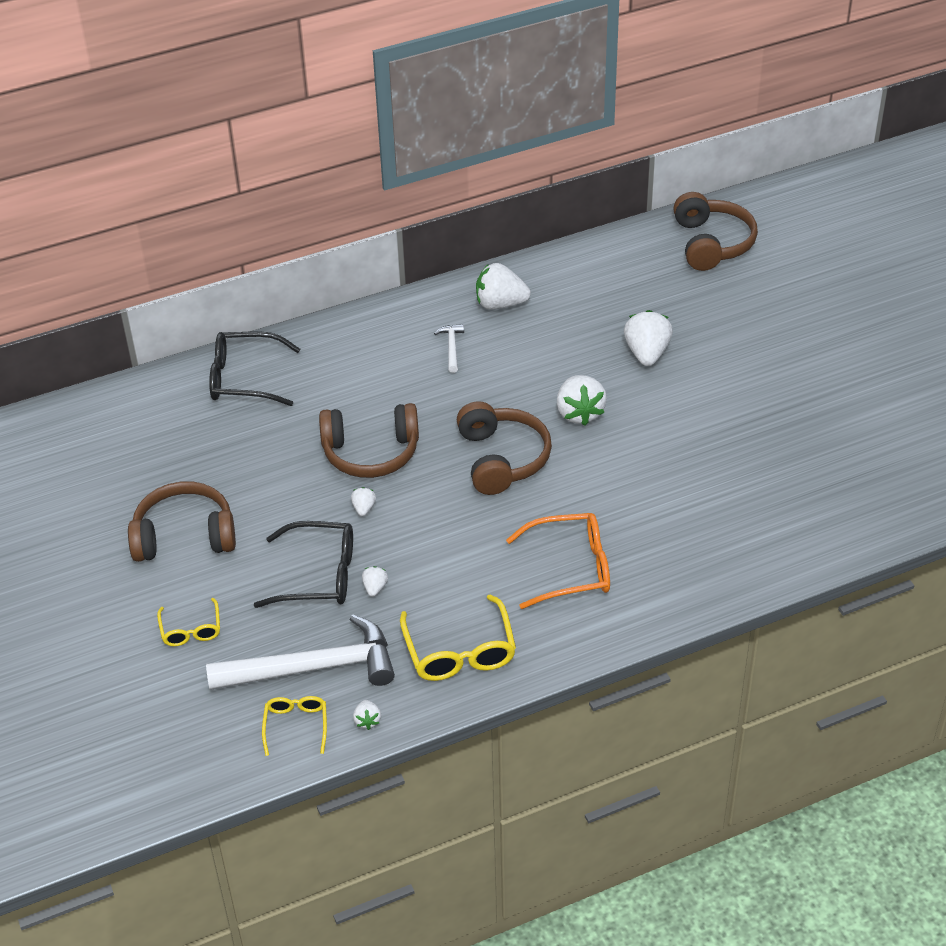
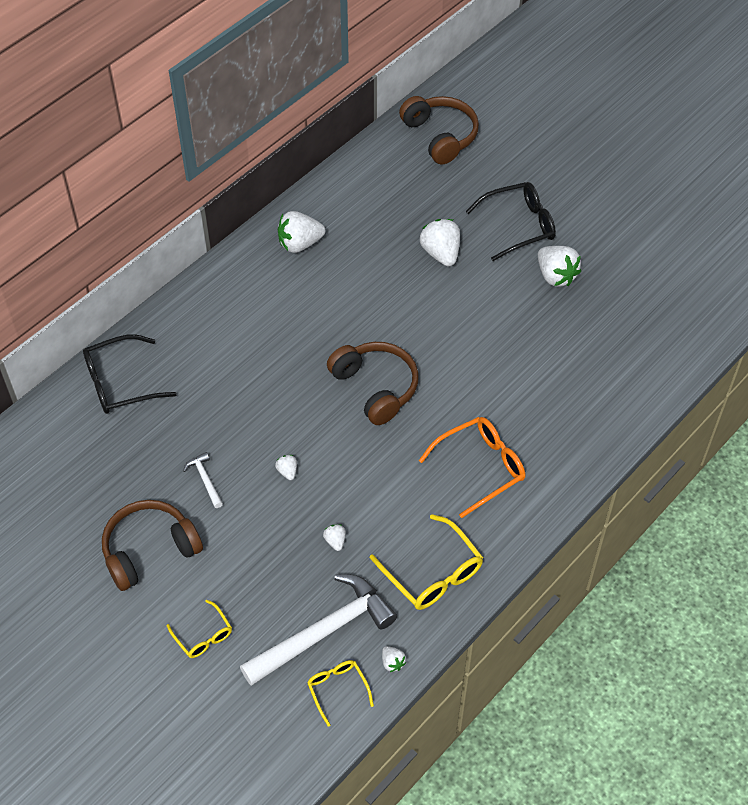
camera: 25 degrees left, 10 degrees up
(319, 575) = (283, 546): black glasses -> black glasses (519, 226)
(371, 453) = (266, 417): brown headphones -> none
(452, 347) = (281, 297): white hammer -> white hammer (205, 479)
(579, 413) = (415, 325): white strawberry -> white strawberry (555, 276)

